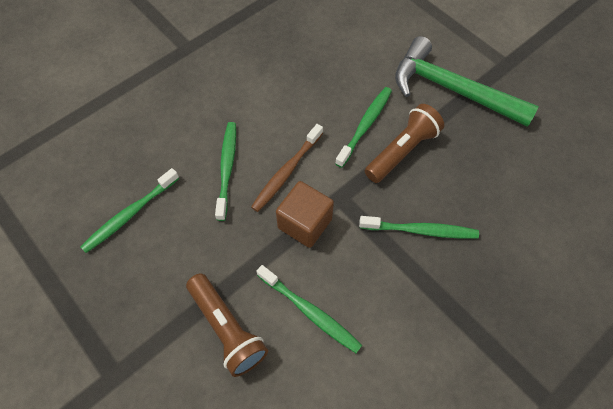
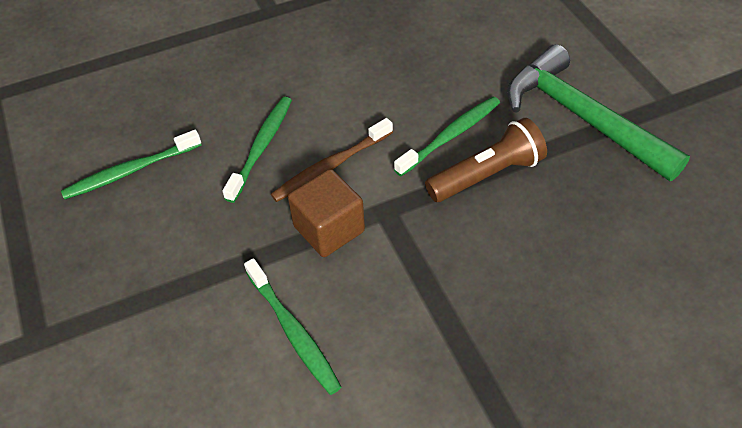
camera: 20 degrees right, 10 degrees down
(227, 328) = (186, 323): brown flashlight -> none
(420, 230) = (474, 272): green toothbrush -> none

